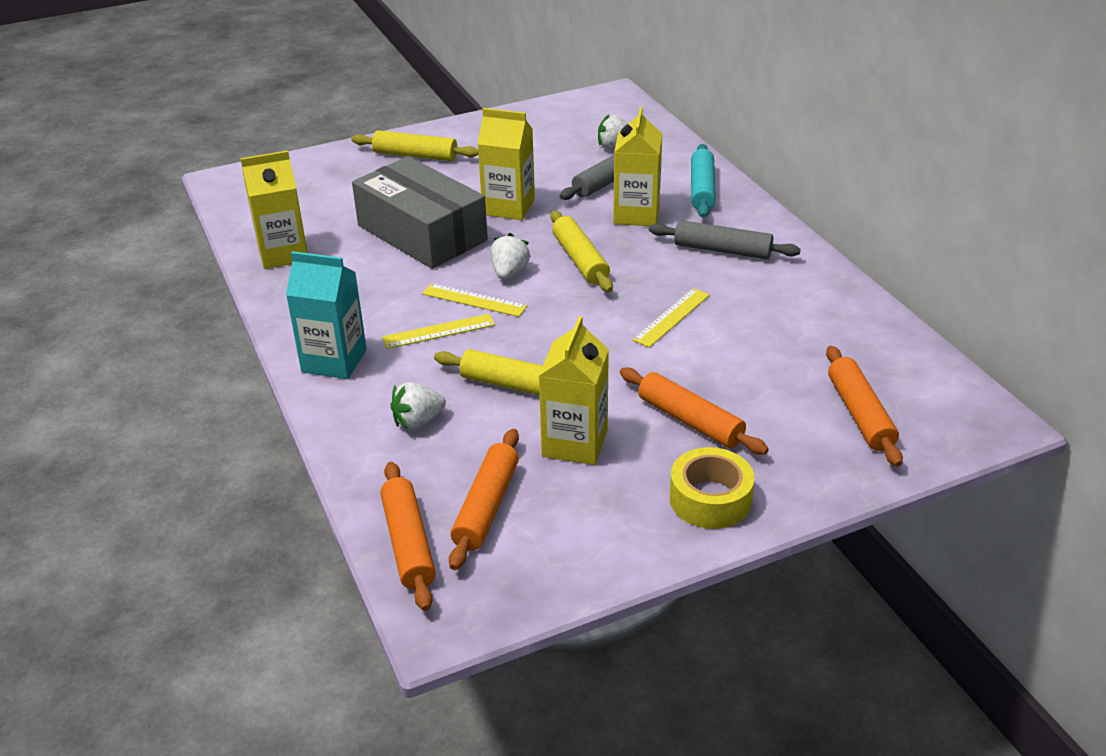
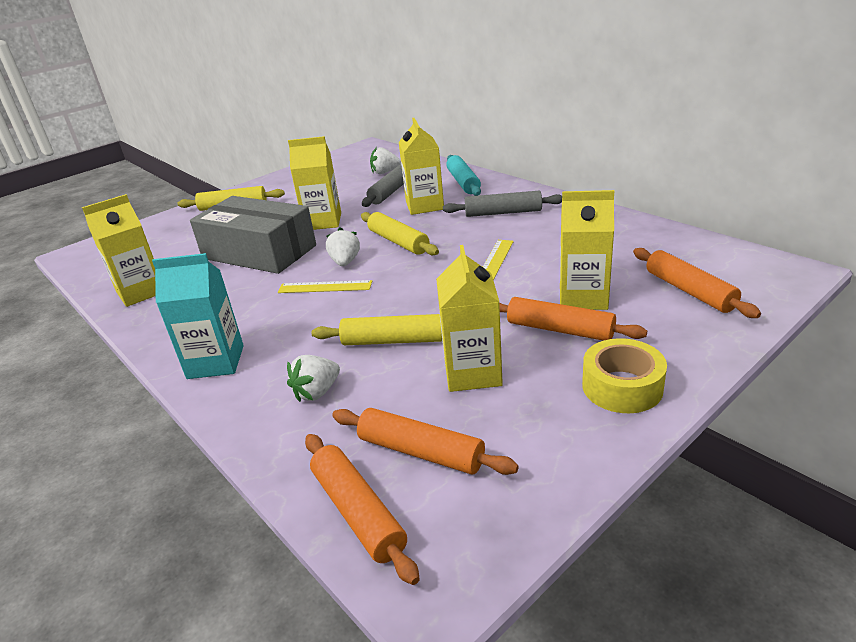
camera: 15 degrees left, 5 degrees down
(438, 331) = (304, 316): yellow ruler -> none
(486, 507) = (421, 452): orange rolling pin -> orange rolling pin turned 60 degrees counterclockwise
(739, 390) = (583, 297): none -> yellow carton

